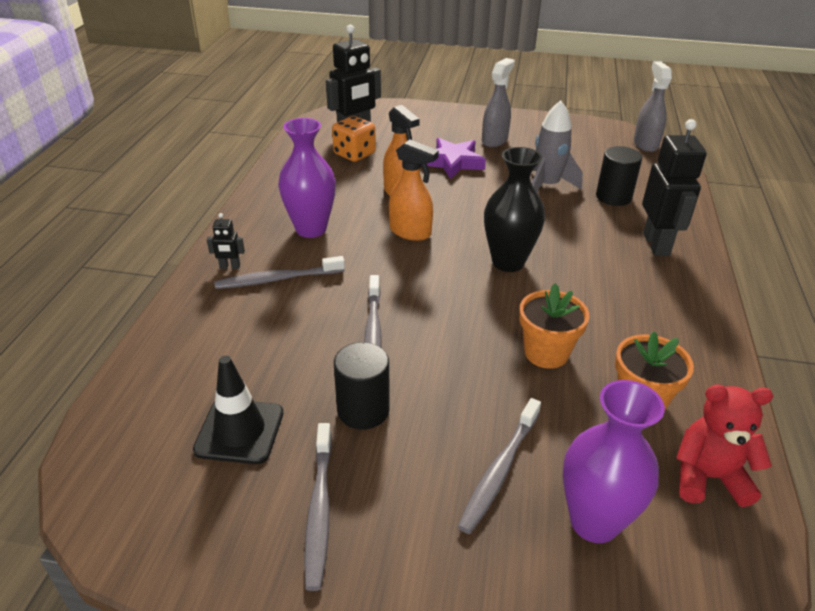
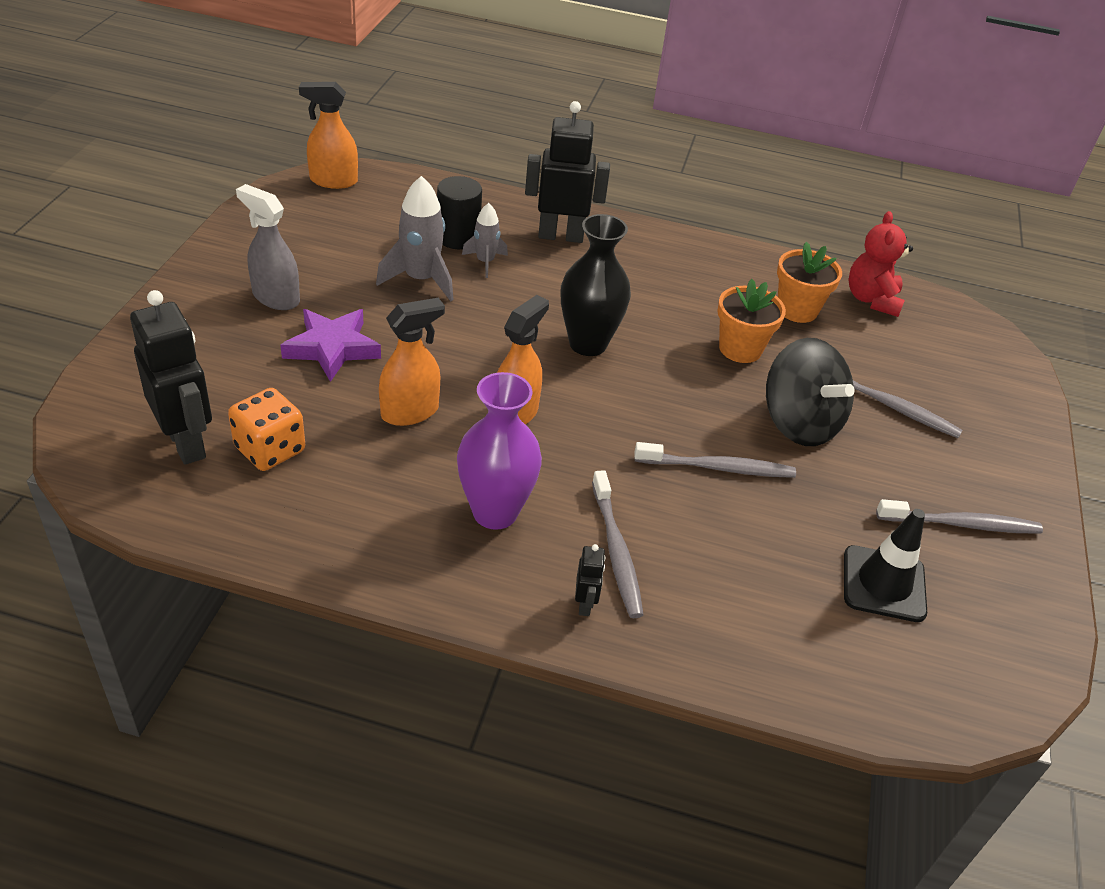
camera: 90 degrees left, 5 degrees up
(363, 410) = (837, 485): black cylinder -> none
(447, 389) = (799, 423): none -> black spinning top
(588, 210) = (485, 262): none -> grey rocket
(594, 522) = (928, 366): purple vase -> none
(645, 144) = (333, 181): grey spray bottle -> orange spray bottle

